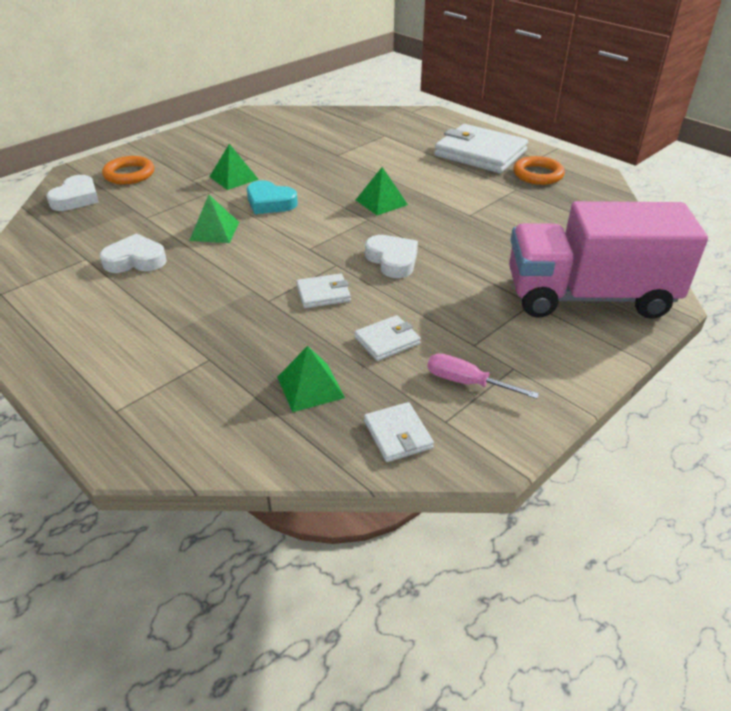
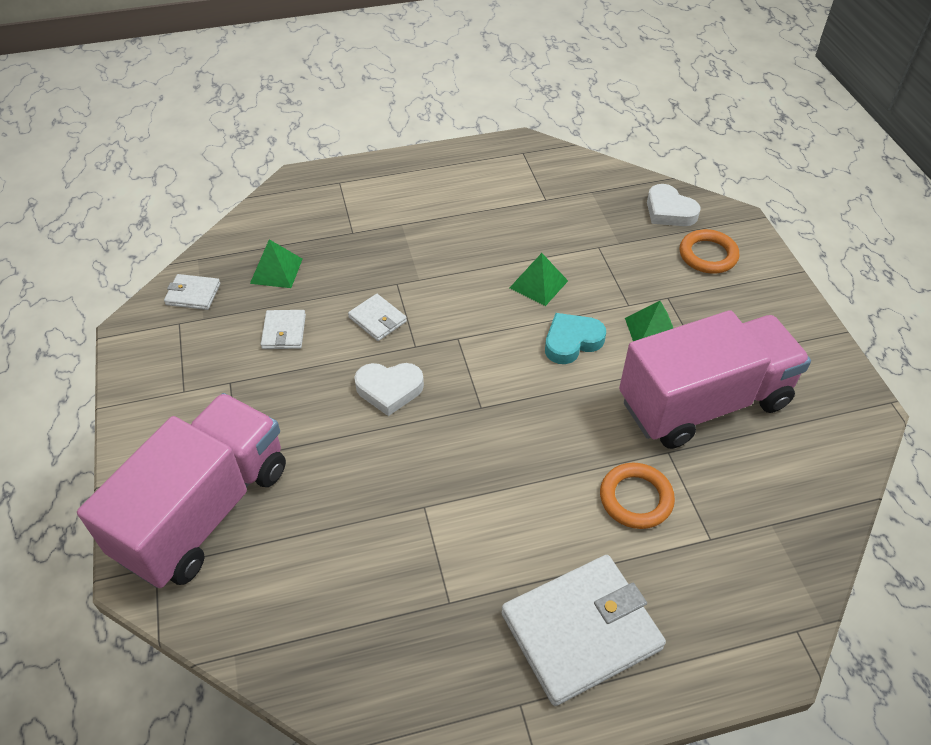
camera: 120 degrees right, 10 degrees up
(135, 260) = (521, 225): white heart -> none
(286, 152) = (703, 402): none -> pink truck
(323, 294) = (377, 319): white wallet -> white wallet turned 60 degrees counterclockwise
(381, 202) = (510, 437): green pyramid -> none
(467, 383) = (197, 354): pink screwdriver -> none
(538, 174) = (470, 663): orange ring -> orange ring (636, 498)

